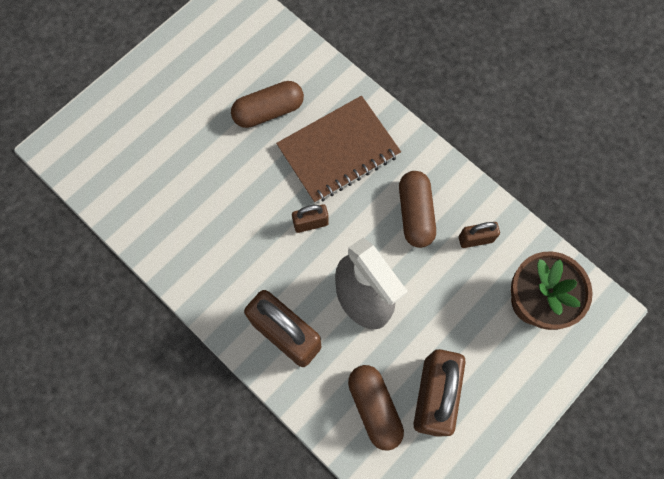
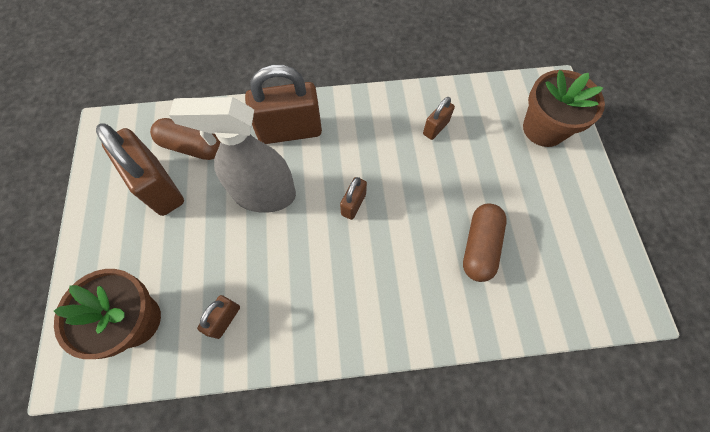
camera: 130 degrees right, 5 degrees down
(113, 129) = (544, 128): none -> brown flower pot
(181, 213) = (435, 128): none -> brown padlock
(338, 151) = (397, 273): brown notebook -> none
(415, 214) = (290, 289): brown capsule -> none

